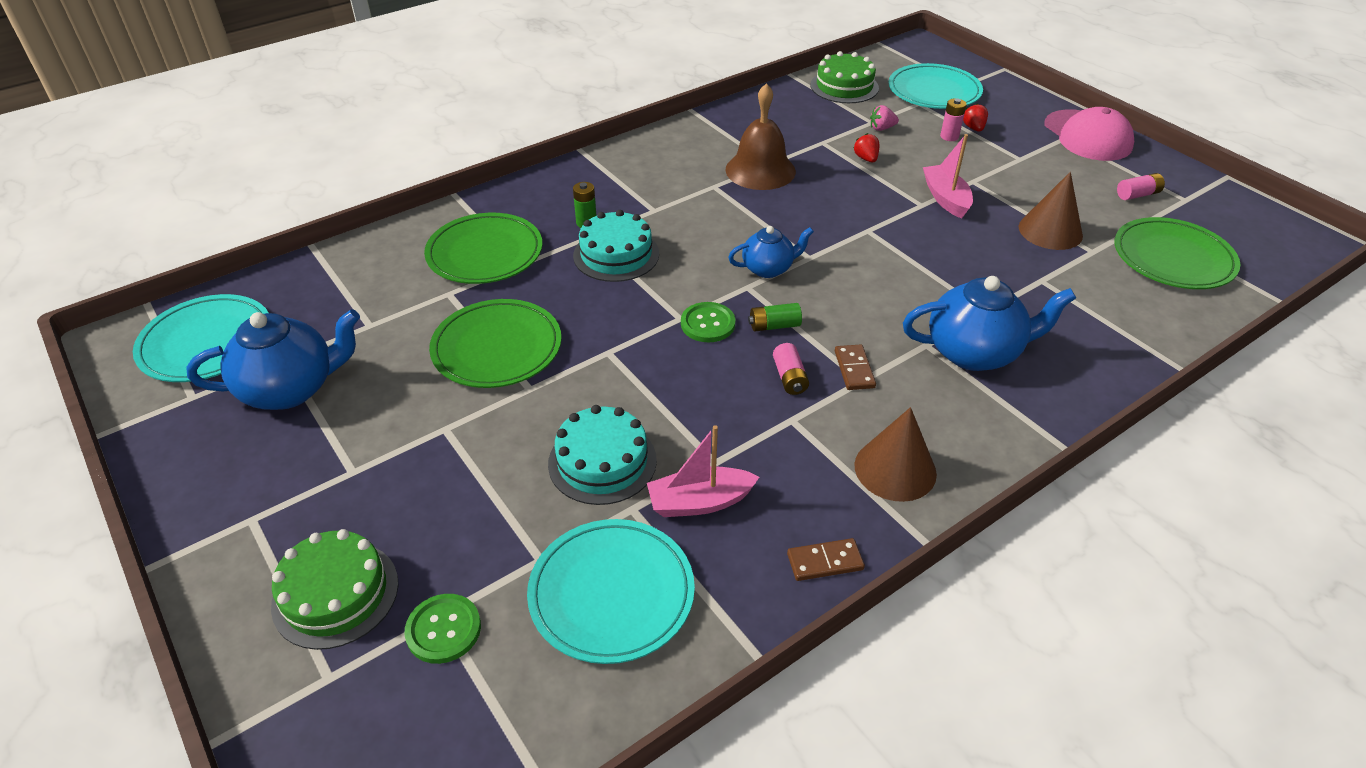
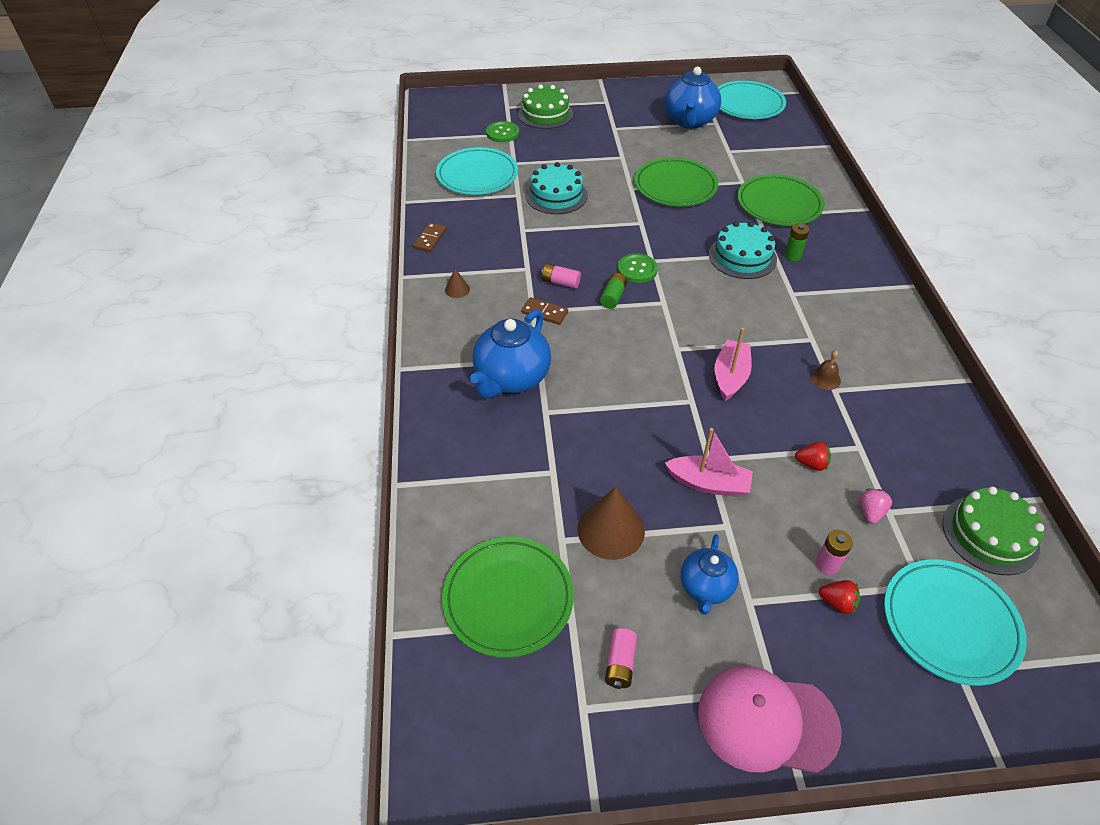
camera: 120 degrees right, 5 degrees up
(699, 502) = (502, 215): pink boat -> pink boat (730, 376)
(760, 170) = (825, 378): brown bell -> brown bell, size x0.43
(768, 268) = (677, 321): blue teapot -> blue teapot (706, 587)
(895, 469) = (457, 289): brown cone -> brown cone, size x0.48

